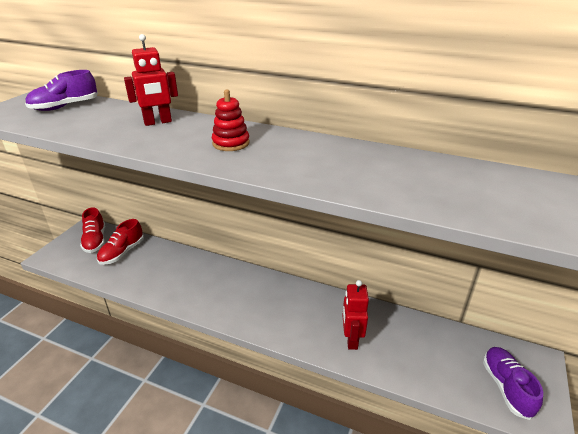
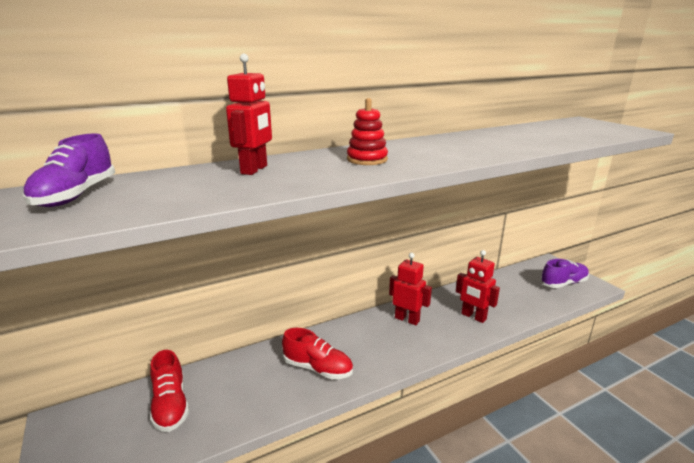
camera: 50 degrees left, 10 degrees down
(95, 240) = (104, 422): red shoe -> red shoe (318, 368)
(300, 301) = (407, 319): none -> red robot
(506, 387) = (563, 283): purple shoe -> purple shoe turned 120 degrees clockwise

